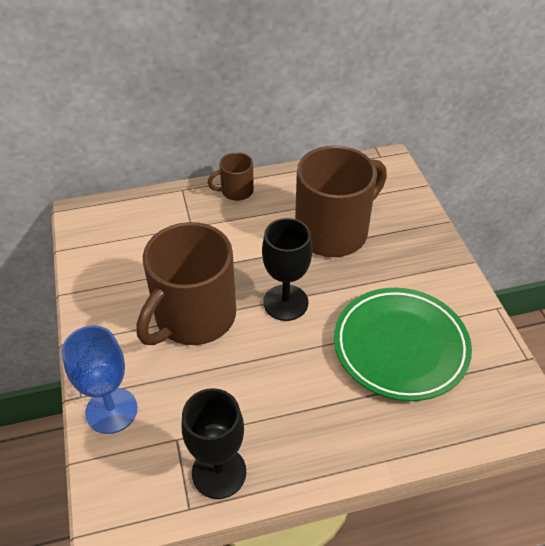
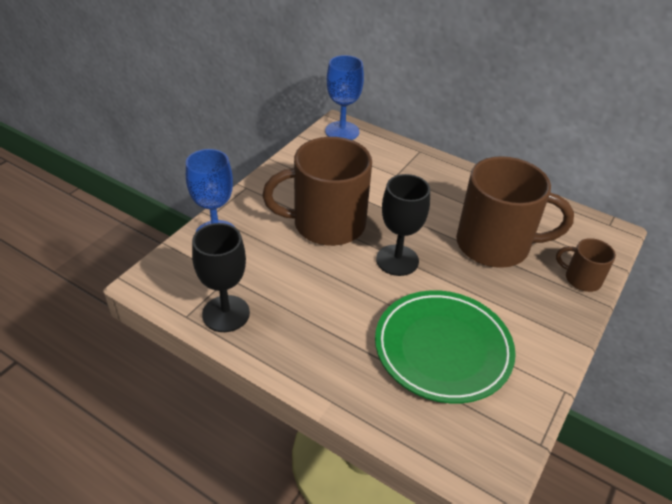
camera: 45 degrees right, 5 degrees down
(92, 217) = (342, 131): none -> blue goblet
(236, 191) = (456, 174): brown mug -> brown mug (581, 279)

